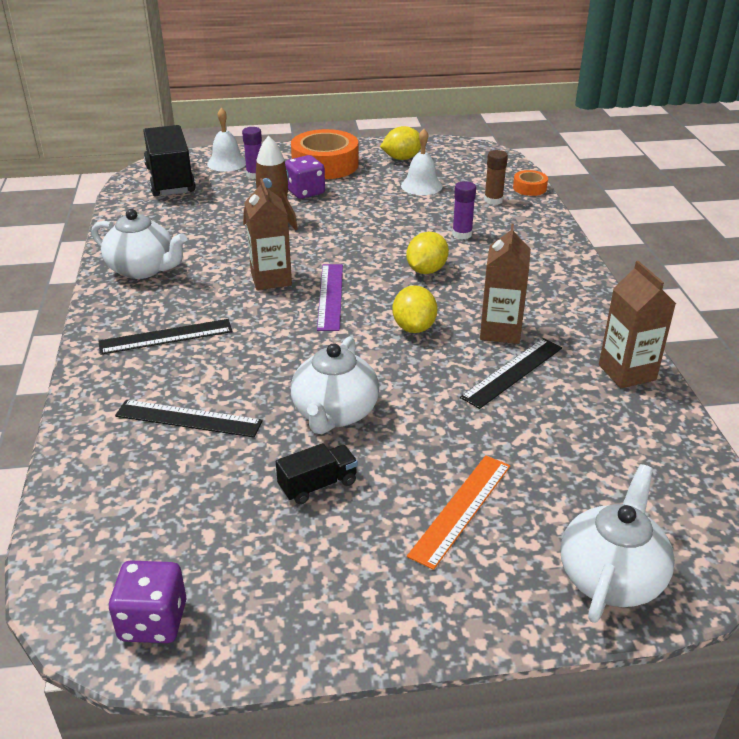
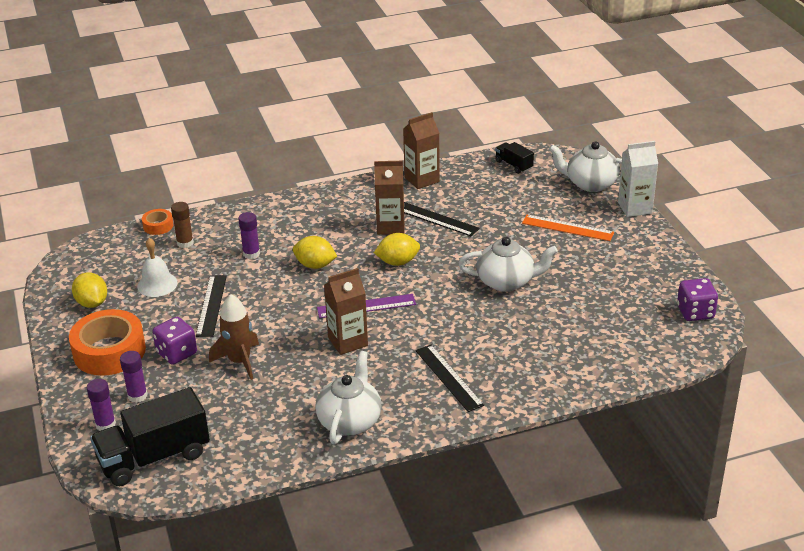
camera: 100 degrees left, 0 degrees up
(188, 418) = (538, 341): black ruler -> black ruler (211, 305)
(227, 163) = (105, 424): white bell -> purple glue stick
(318, 485) = (573, 277): black truck -> black truck (513, 165)
(513, 626) = (635, 208): none -> white carton

